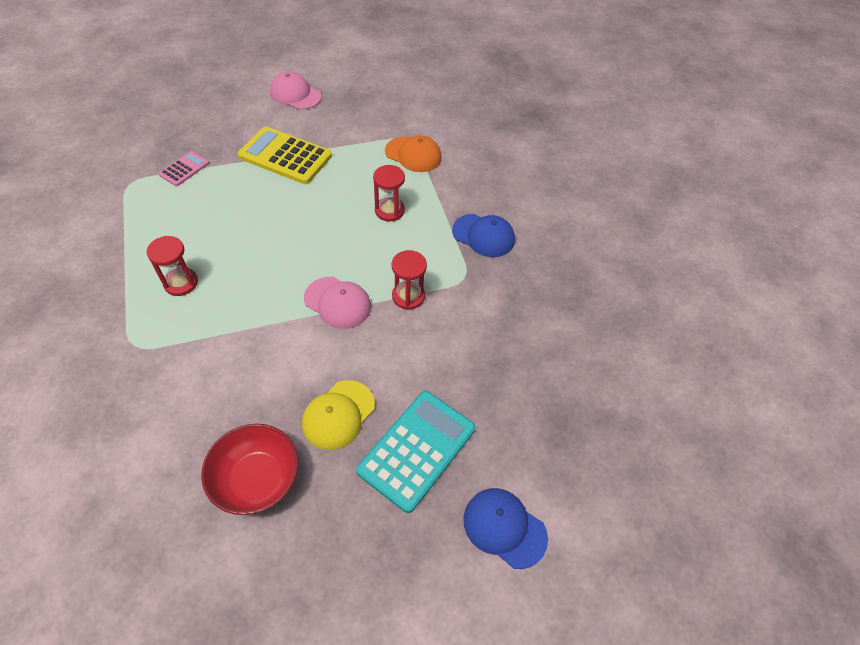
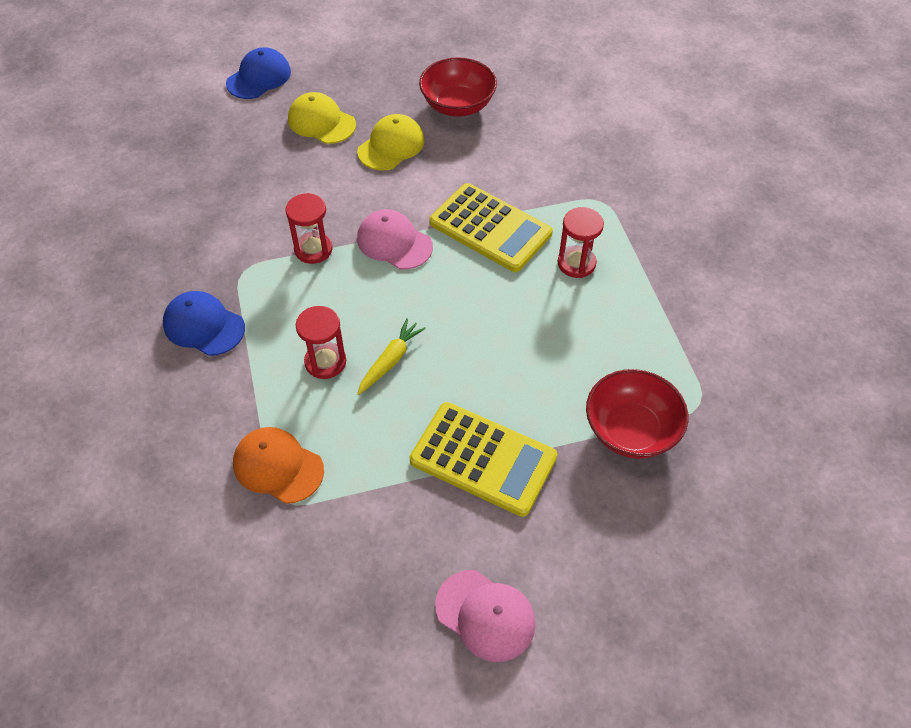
camera: 175 degrees left, 0 degrees up
(184, 169) = (631, 430): pink calculator -> red bowl
(249, 316) = (490, 228): none -> yellow calculator
(342, 211) = (390, 361): none -> yellow carrot
(417, 450) = (321, 122): turquoise calculator -> yellow cap
(504, 528) = (259, 77): blue cap -> blue cap turned 90 degrees counterclockwise

